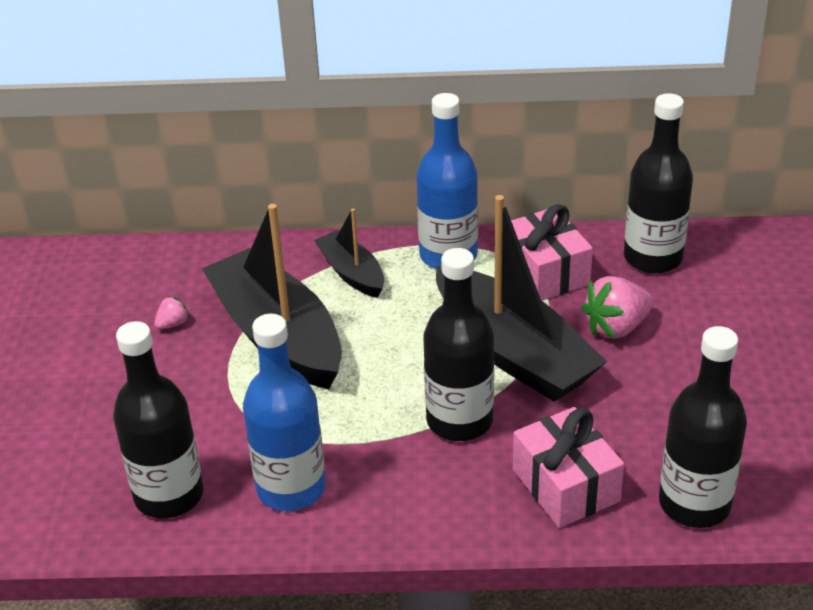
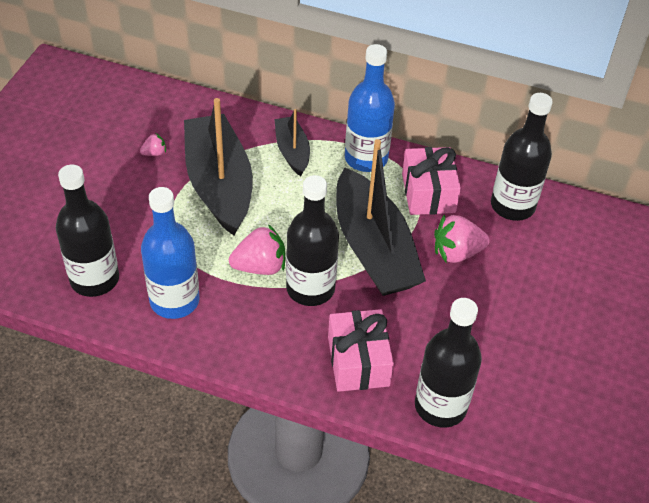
camera: 15 degrees right, 10 degrees up
(381, 414) = (260, 266): none -> pink strawberry

